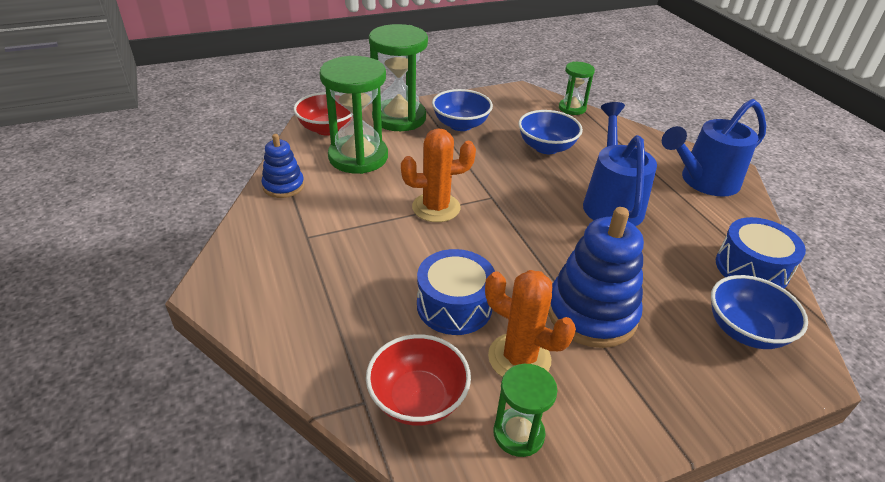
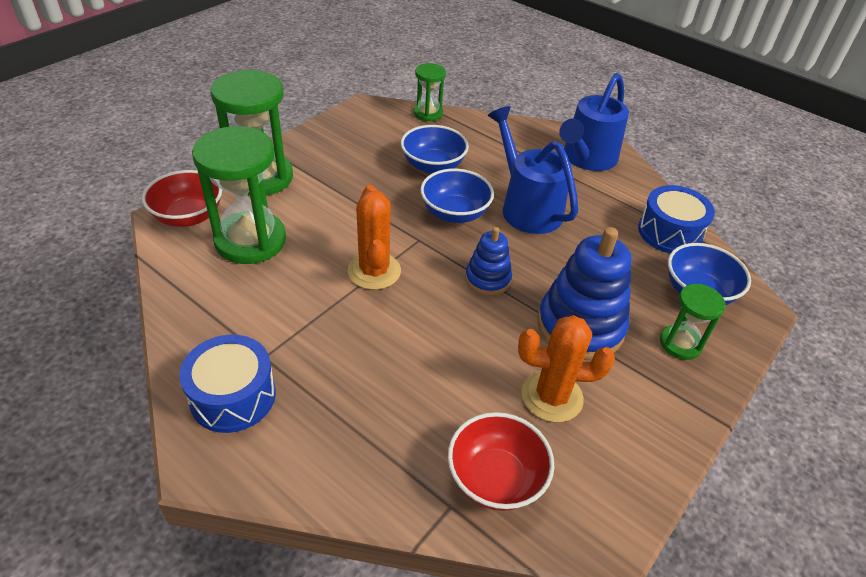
camera: 30 degrees left, 5 degrees up
(283, 186) = (191, 306): blue stacking toy -> blue stacking toy (487, 279)
(436, 207) = (374, 271): orange cactus -> orange cactus turned 60 degrees counterclockwise
(454, 305) = (463, 370): blue drum -> blue drum (233, 396)
(460, 125) = (332, 166): blue bowl -> blue bowl (455, 213)
(518, 434) = (597, 467): green hourglass -> green hourglass (680, 344)

